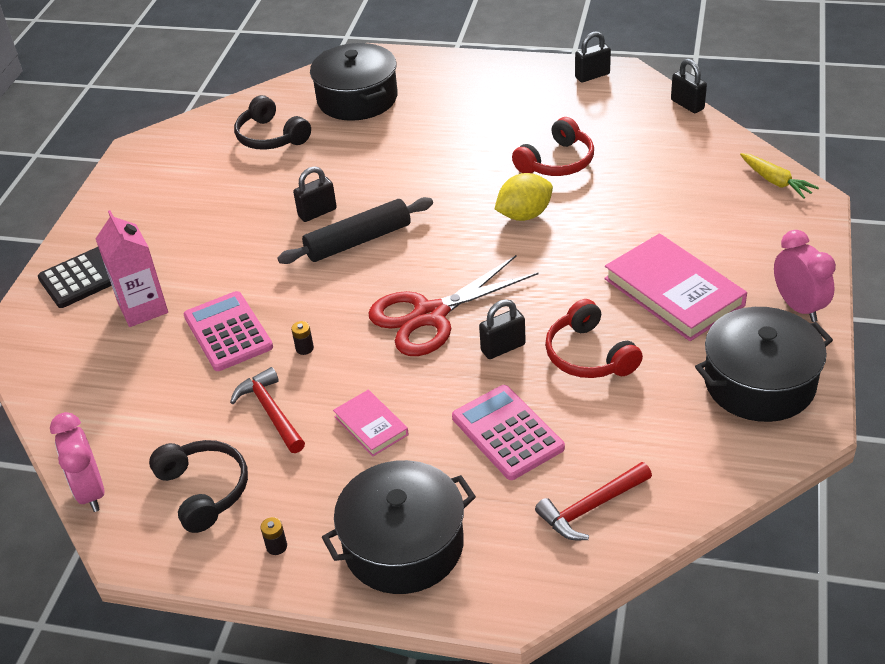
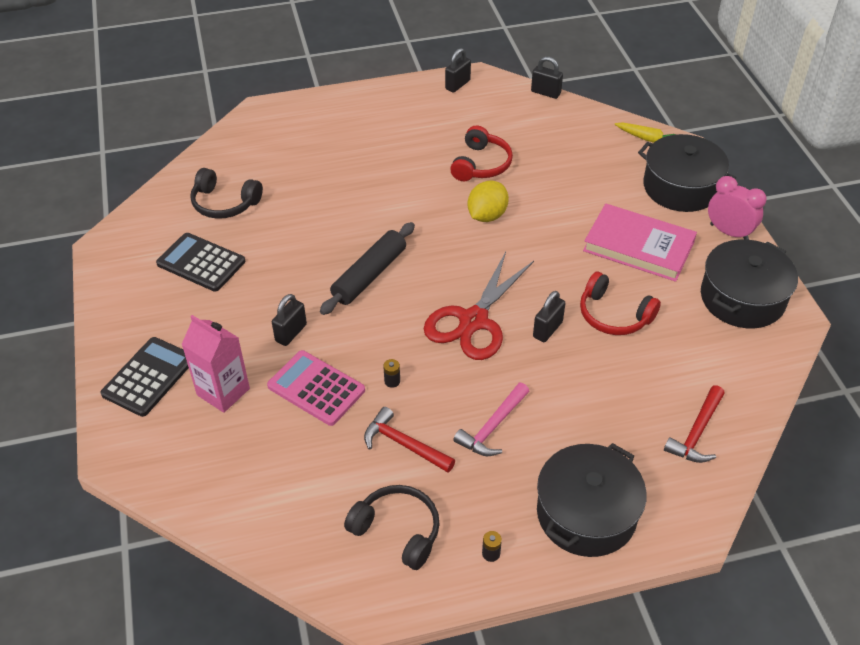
camera: 30 degrees left, 5 degrees up
(91, 492) = (300, 569): pink clock -> none
(209, 186) = (201, 263): none -> black calculator
(317, 212) = (316, 260): black padlock -> black padlock (291, 333)
(357, 99) = (277, 150): black pot -> black pot (681, 187)
(371, 425) = (492, 427): pink book -> pink hammer
(507, 433) = (598, 396): pink calculator -> none

